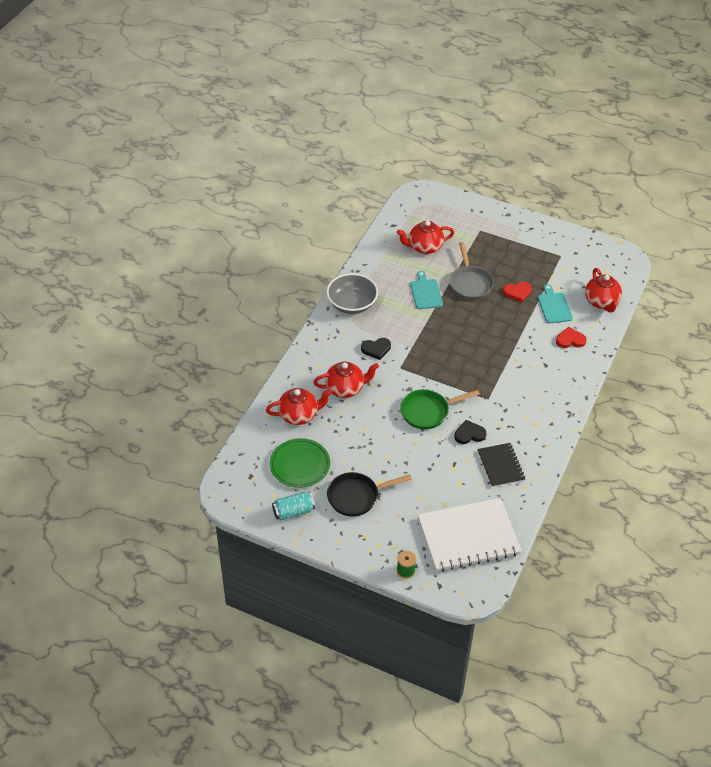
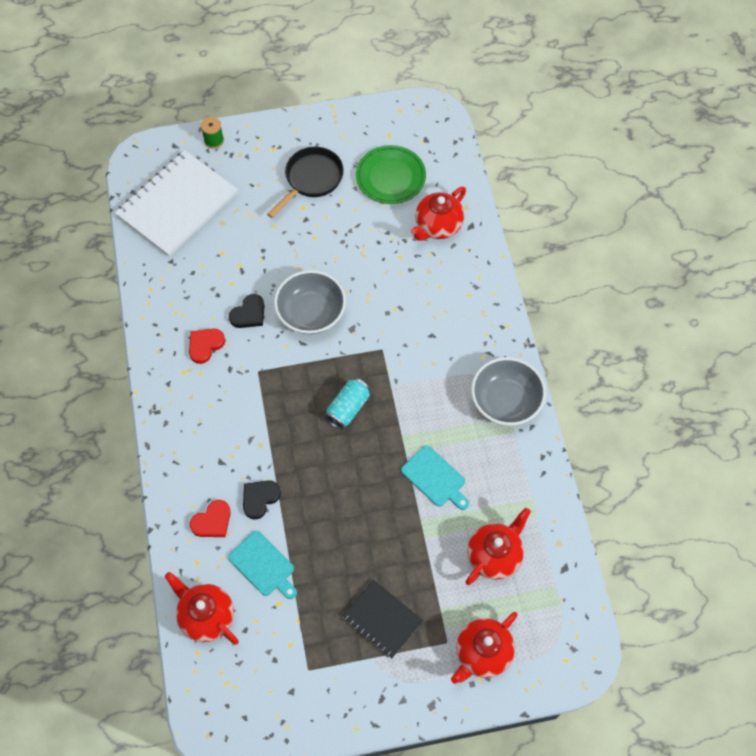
camera: 145 degrees right, 15 degrees up
(293, 511) = (357, 131): turquoise can -> turquoise can (348, 408)
(345, 388) = (418, 286): red teapot -> red teapot (482, 653)
(376, 349) = (427, 356): black heart -> black heart (260, 498)
(428, 412) = (311, 313): green pan -> grey bowl
(470, 283) = (393, 532): grey pan -> none
(500, 466) = (192, 297): black notebook -> black notebook (382, 619)
(517, 292) = (324, 558): red heart -> red heart (205, 345)

